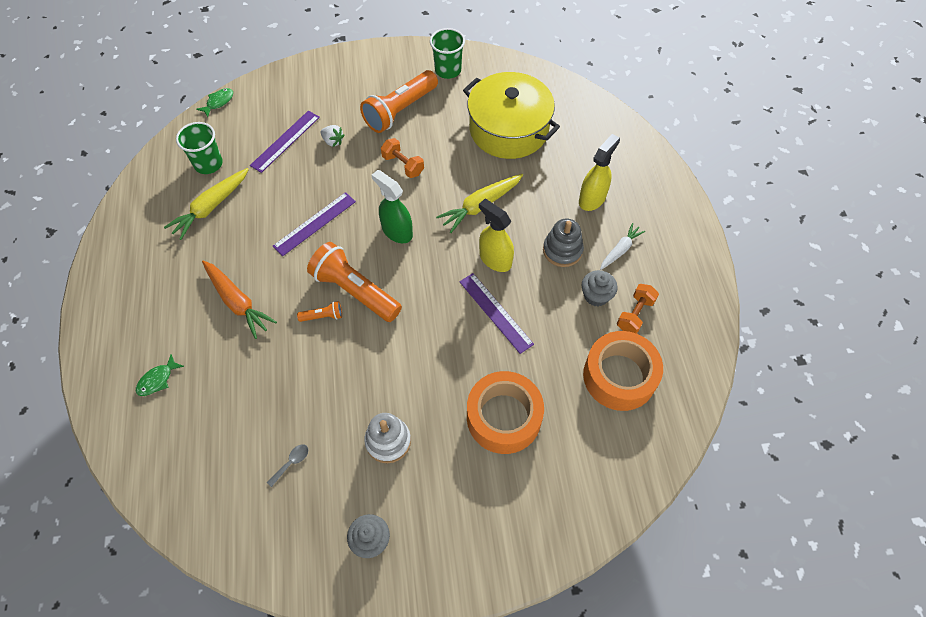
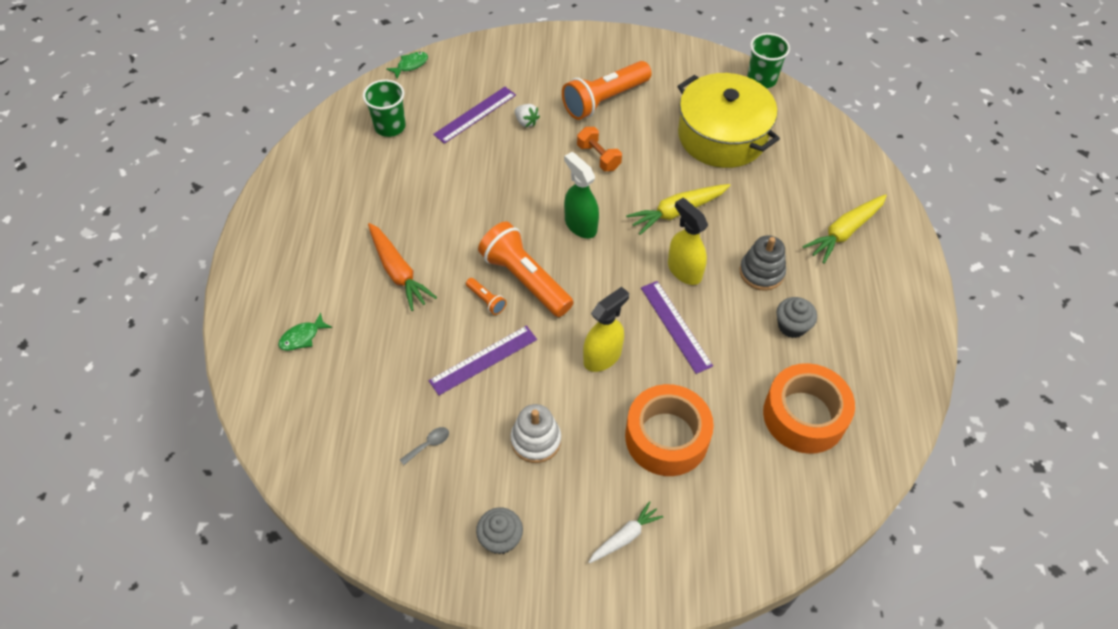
camera: 10 degrees right, 5 degrees down
(211, 207) = (385, 171): yellow carrot -> yellow carrot (844, 232)
(314, 223) = (493, 204): purple ruler -> purple ruler (483, 360)
(323, 316) = (486, 300): orange flashlight -> orange flashlight turned 45 degrees clockwise
(448, 70) = (664, 65): green cup -> green cup (761, 79)
(592, 198) = (804, 222): yellow spray bottle -> yellow spray bottle (602, 356)
(620, 250) = (827, 282): white carrot -> white carrot (625, 537)
(635, 314) = (833, 353): orange dumbbell -> none

